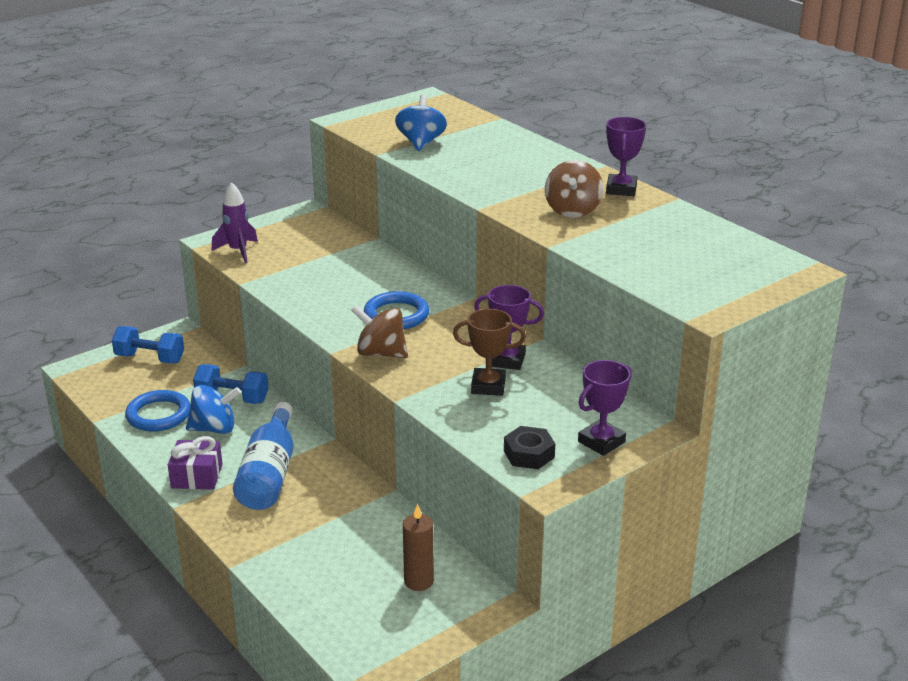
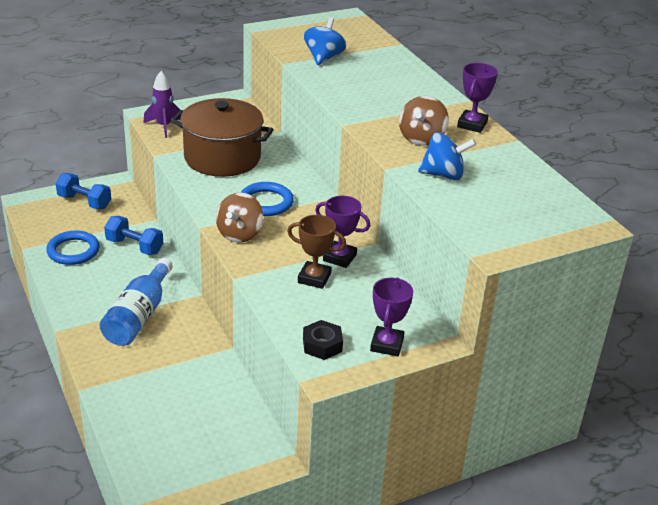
camera: 10 degrees right, 5 degrees up
(197, 476) = (83, 308): purple gift -> none
(214, 428) = (111, 270): blue spinning top -> blue spinning top (443, 175)
(323, 275) = (222, 158): none -> brown pot
(381, 353) = (239, 234): brown spinning top -> brown spinning top turned 105 degrees counterclockwise
(419, 581) = (220, 430): brown candle -> none
(601, 442) = (387, 344): purple trophy -> purple trophy turned 45 degrees counterclockwise

